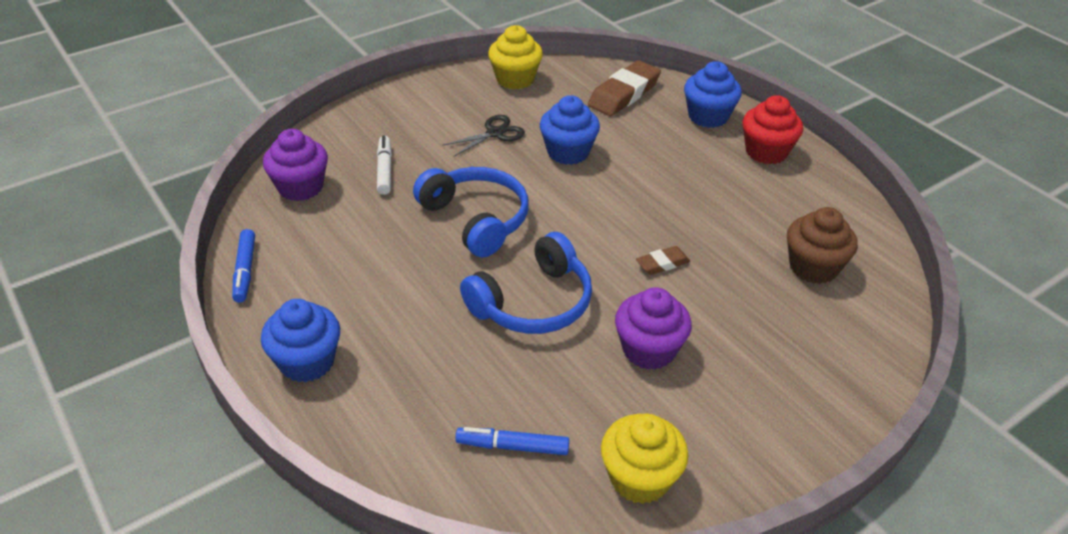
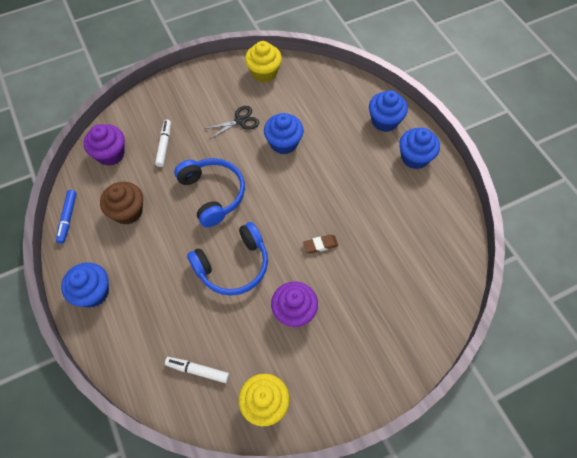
camera: 10 degrees right, 20 degrees up
(512, 446) = (197, 370): blue marker -> white marker
(624, 94) = (333, 94): brown eraser -> none
(766, 152) = (415, 157): red cupcake -> blue cupcake
(813, 267) = (415, 260): brown cupcake -> brown cupcake (128, 211)

